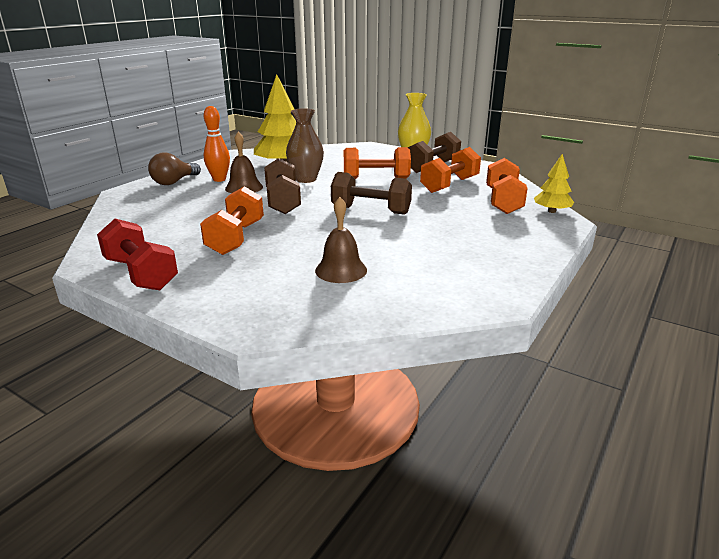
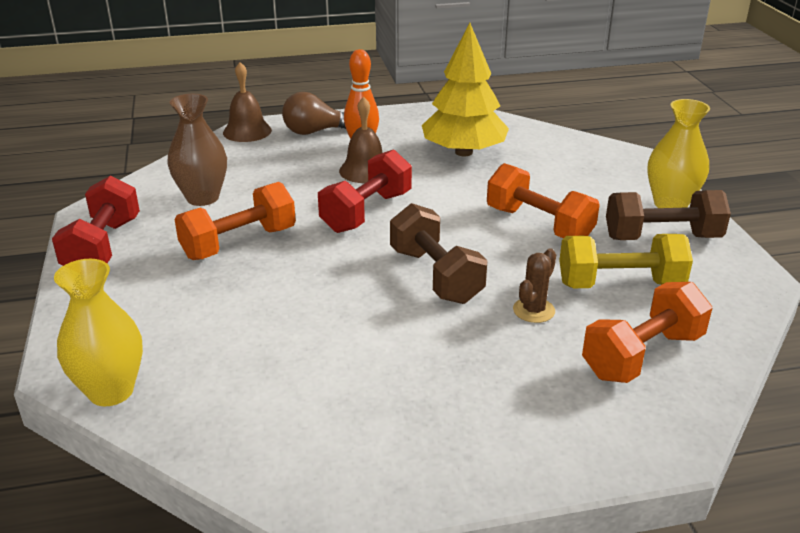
camera: 45 degrees right, 5 degrees up
(283, 201) = (366, 212): brown dumbbell -> red dumbbell
(304, 323) = (111, 391): none -> yellow vase
(306, 179) = (451, 187): brown vase -> brown vase (202, 198)
(341, 270) = (251, 346): brown bell -> brown bell (247, 131)
(437, 205) = (533, 310): none -> brown cactus
(449, 185) = (620, 284): orange dumbbell -> yellow dumbbell
(551, 211) = (684, 415): yellow tree -> none

